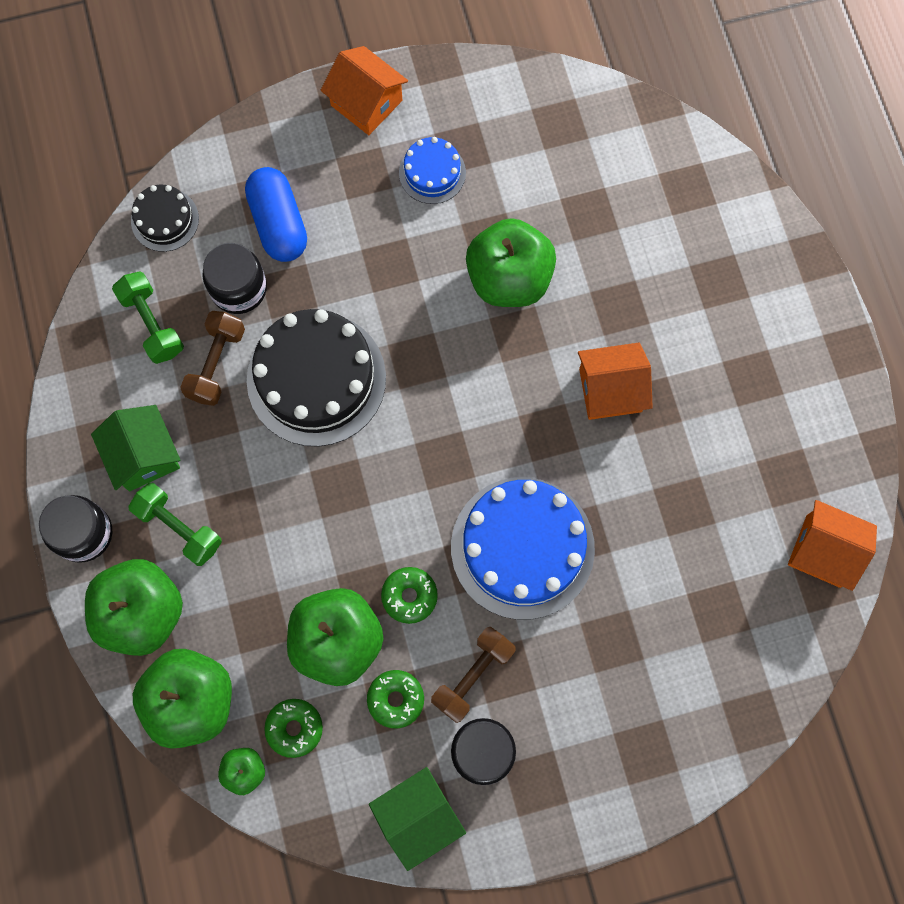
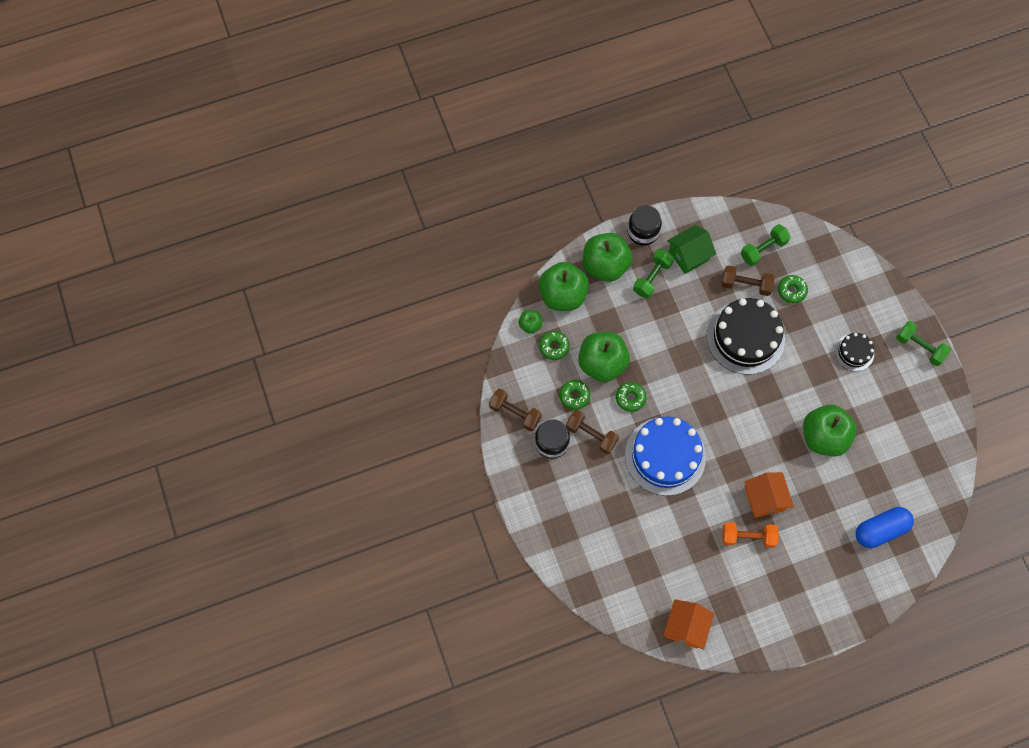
camera: 85 degrees right, 5 degrees down
(165, 220) = (825, 248): black cake -> black cake (854, 352)
(238, 288) = (791, 291): black jar -> green donut
(279, 223) = (834, 307): blue capsule -> blue capsule (880, 530)
(366, 103) = (919, 347): orange house -> green dumbbell
(418, 816) = (515, 413): green house -> brown dumbbell
(432, 173) = (882, 388): blue cake -> none
(674, 427) = (747, 537): none -> orange dumbbell

